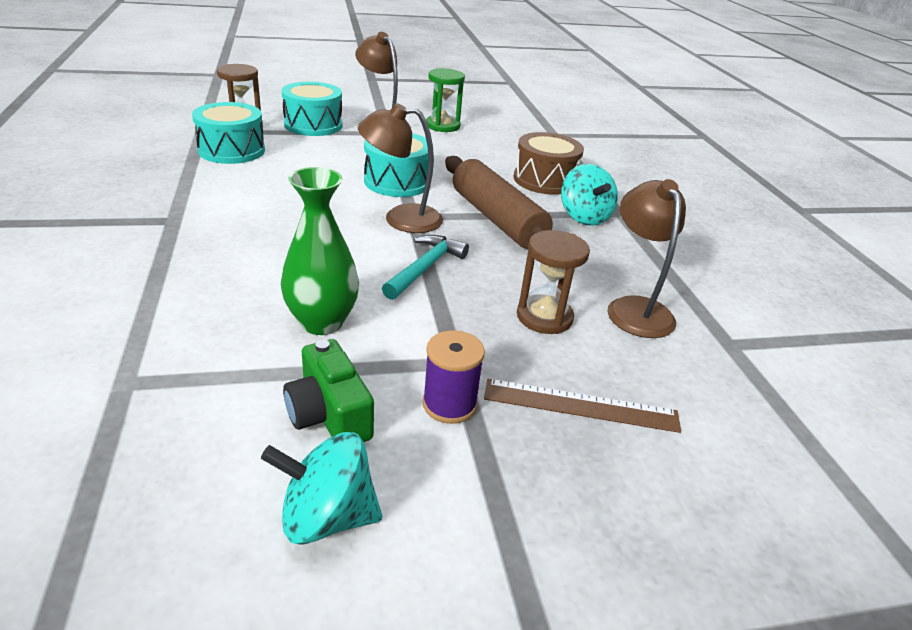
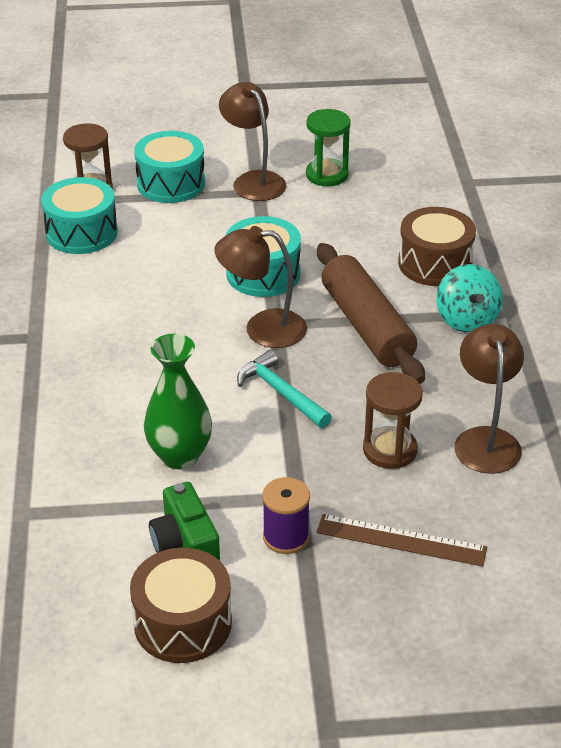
camera: 10 degrees right, 5 degrees up
(327, 517) = (183, 623): turquoise spinning top -> brown drum
(425, 268) = (281, 393): turquoise hammer -> turquoise hammer turned 75 degrees counterclockwise

